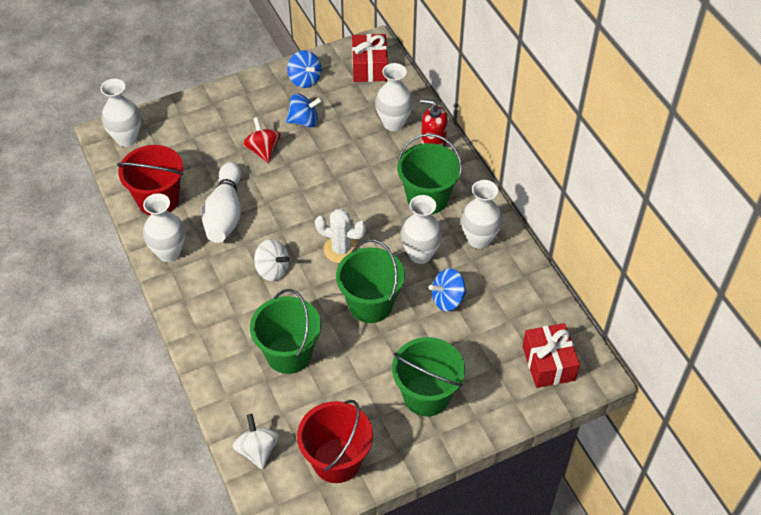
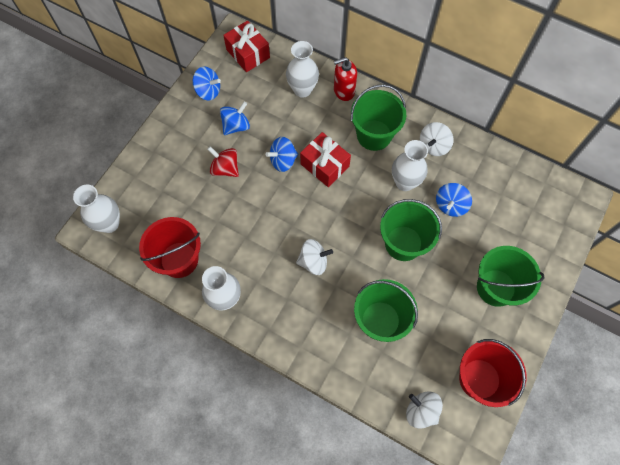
camera: 35 degrees left, 15 degrees up
(225, 214) = (240, 239): white bowling pin -> none
(320, 172) = (283, 161): none -> blue spinning top
(341, 249) = (348, 213): white cactus -> none
(479, 239) = (433, 146): white vase -> white spinning top
(548, 363) = (550, 210): red gift -> red gift (324, 165)

